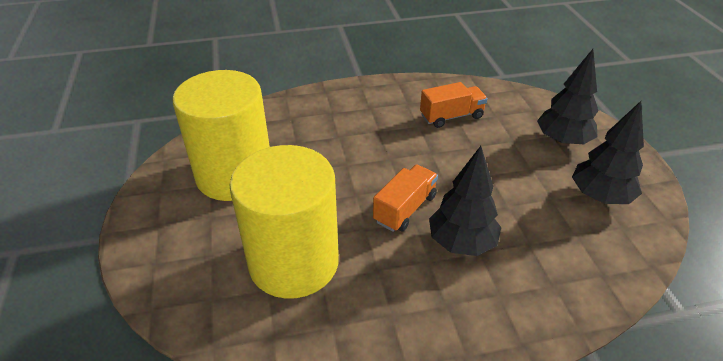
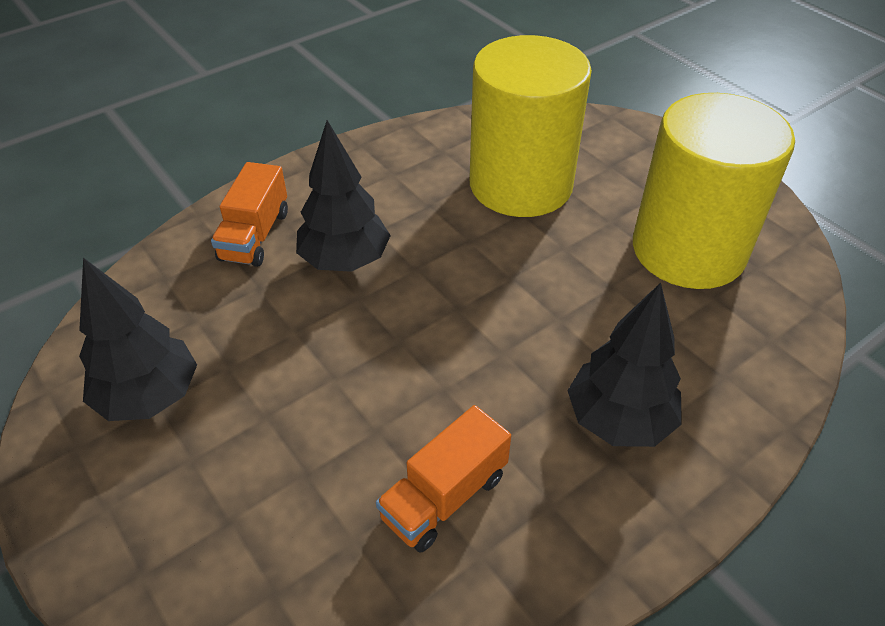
camera: 155 degrees right, 5 degrees up
(405, 209) = (435, 280): orange truck -> orange truck (255, 235)
(562, 141) = (206, 511): black tree -> black tree (619, 420)

